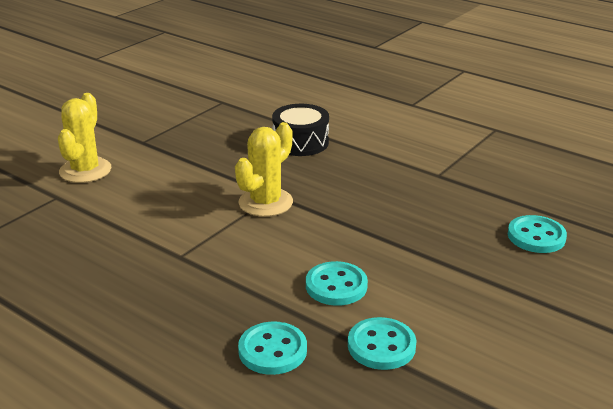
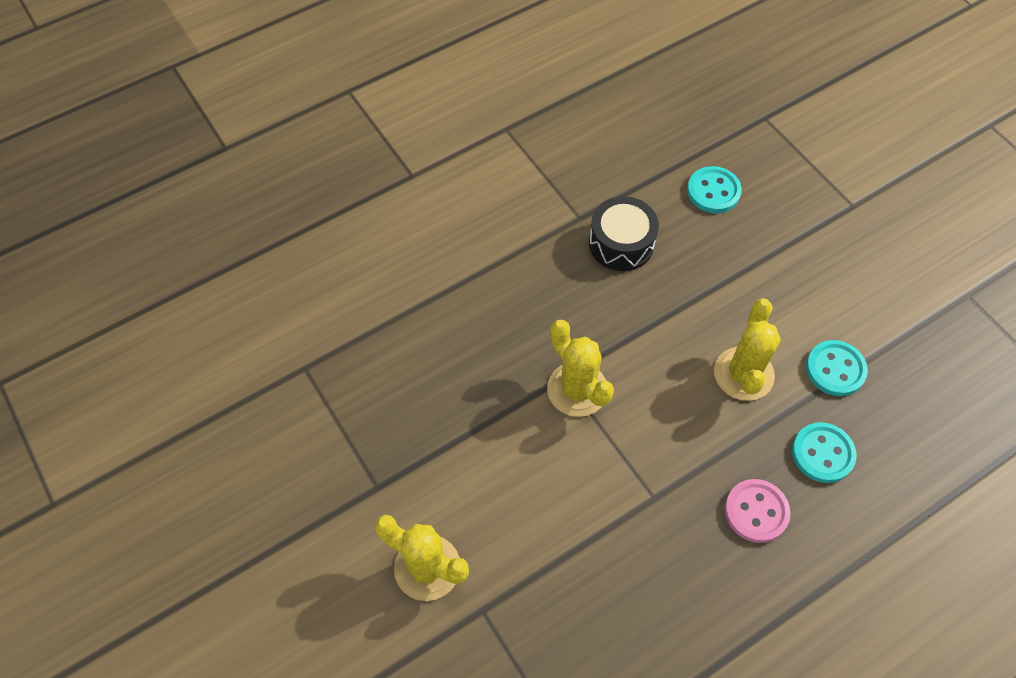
camera: 70 degrees left, 30 degrees up
(188, 315) = (756, 511): none -> pink button
(300, 142) = (456, 315): black drum -> black drum (621, 243)
(336, 286) = (743, 374): turquoise button -> yellow cactus

